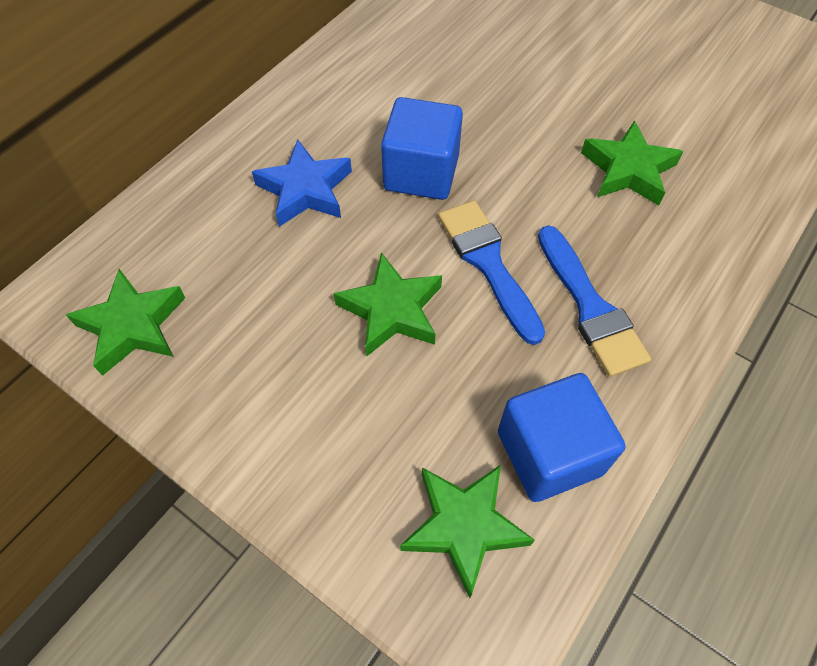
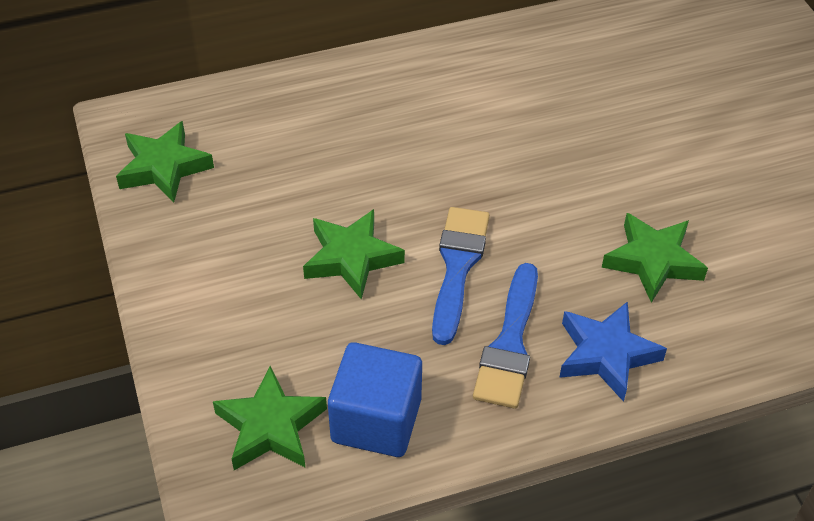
camera: 35 degrees right, 10 degrees down
(305, 190) = (365, 136): blue star -> blue star (606, 354)
(421, 173) = (469, 171): blue cube -> none

